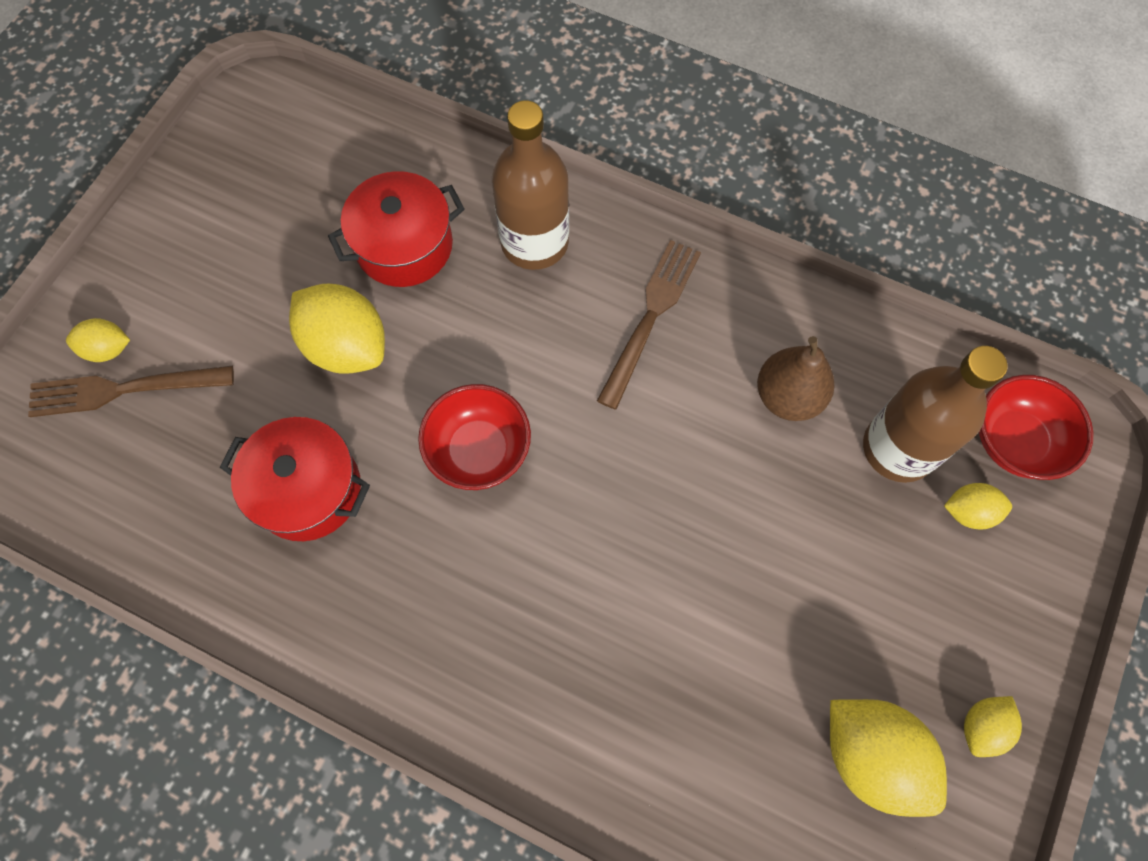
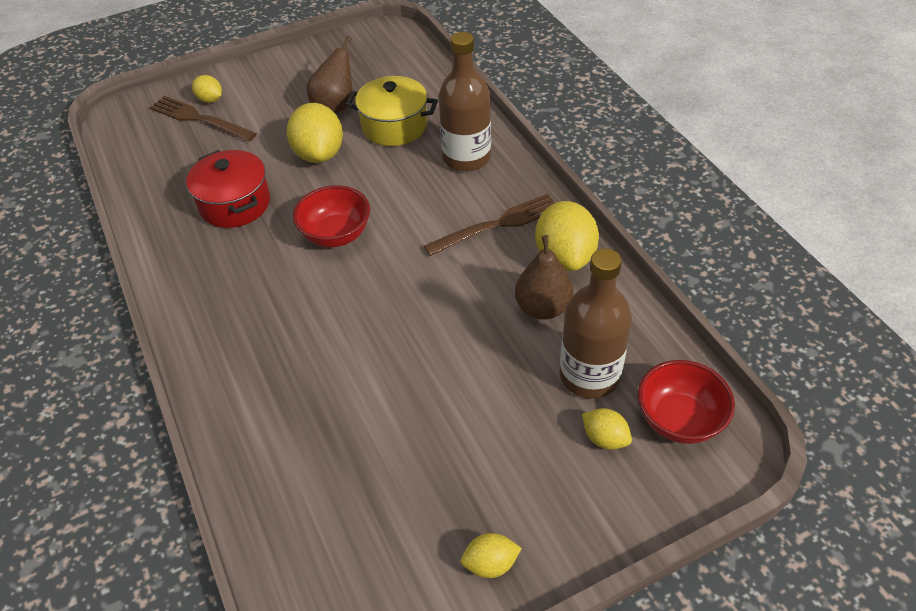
camera: 40 degrees right, 20 degrees down
(297, 258) = (335, 106): none -> brown pear
(404, 246) = (394, 126): red pot -> yellow pot
(871, 756) = (400, 527): yellow lemon -> yellow lemon (565, 257)

